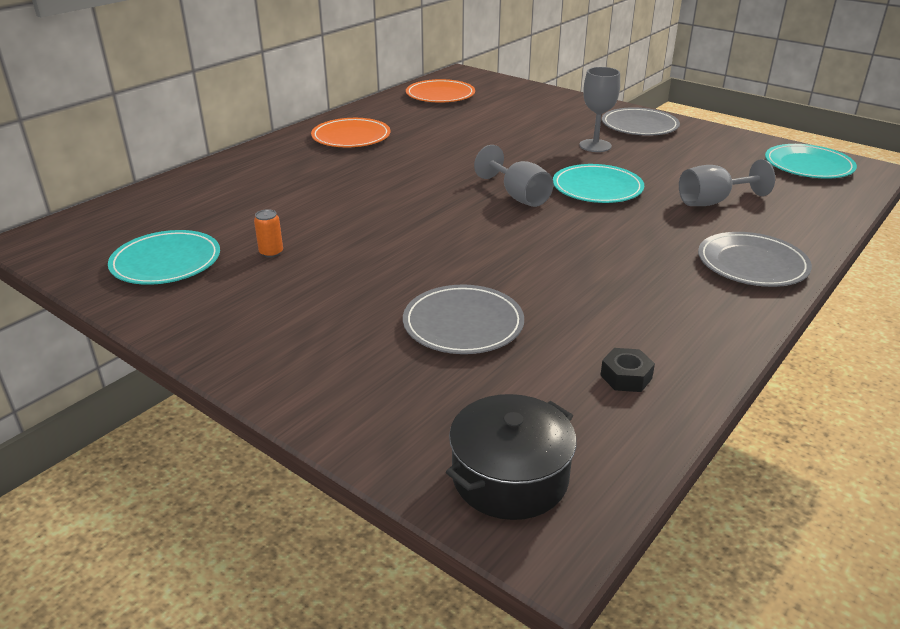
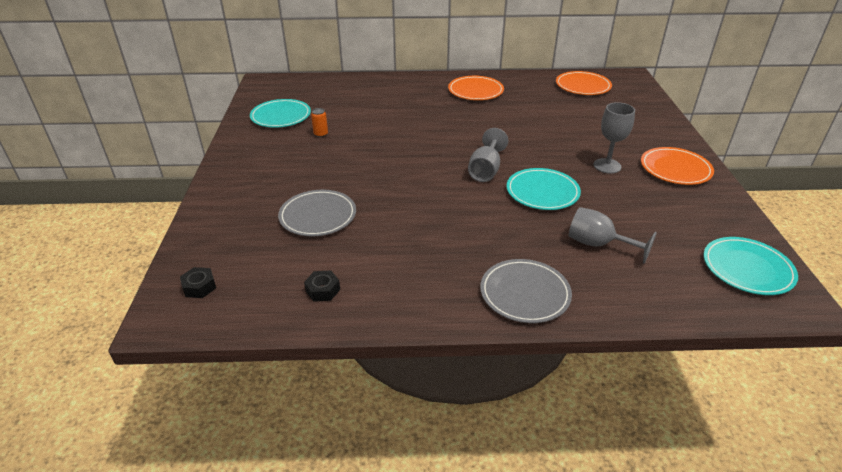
camera: 50 degrees right, 5 degrees up
(510, 477) = (199, 287): black pot -> black nut
(639, 126) = (675, 169): grey plate -> orange plate

